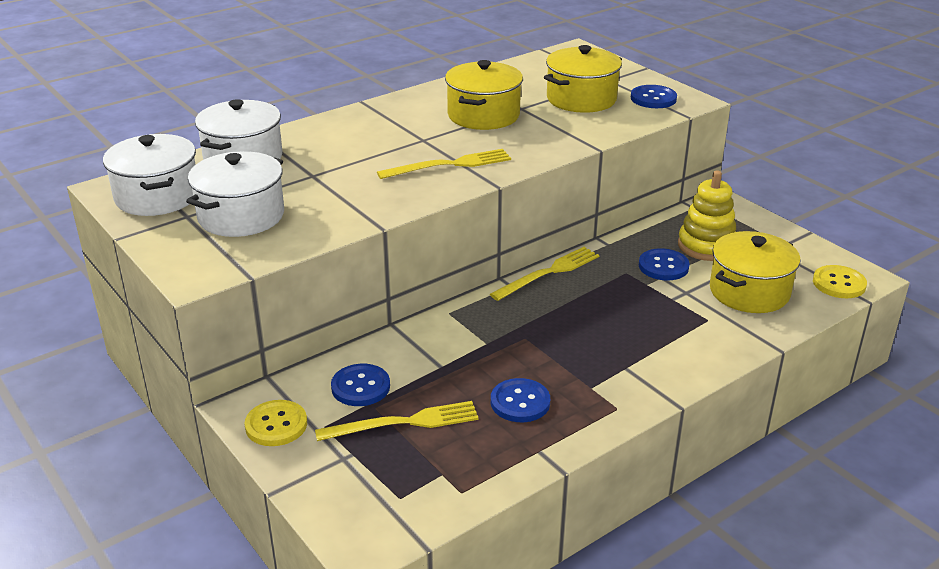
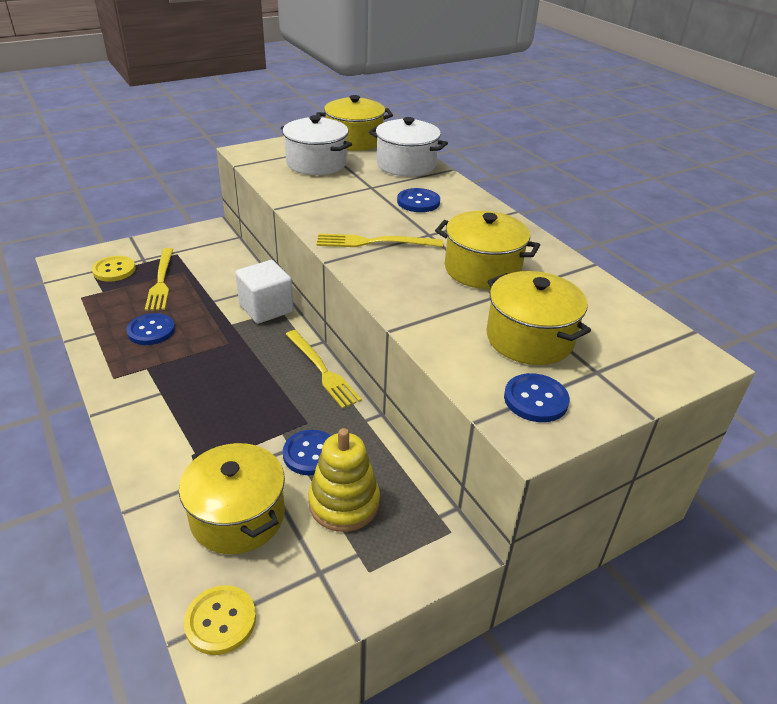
camera: 95 degrees right, 5 degrees up
(157, 196) = (354, 140): white pot -> yellow pot
(276, 425) = (188, 239): yellow button -> yellow button (114, 270)
(360, 387) = (208, 268): blue button -> blue button (418, 202)
(448, 323) = (266, 308): none -> white cube
(449, 165) = (374, 242): yellow fork -> yellow fork turned 105 degrees clockwise

